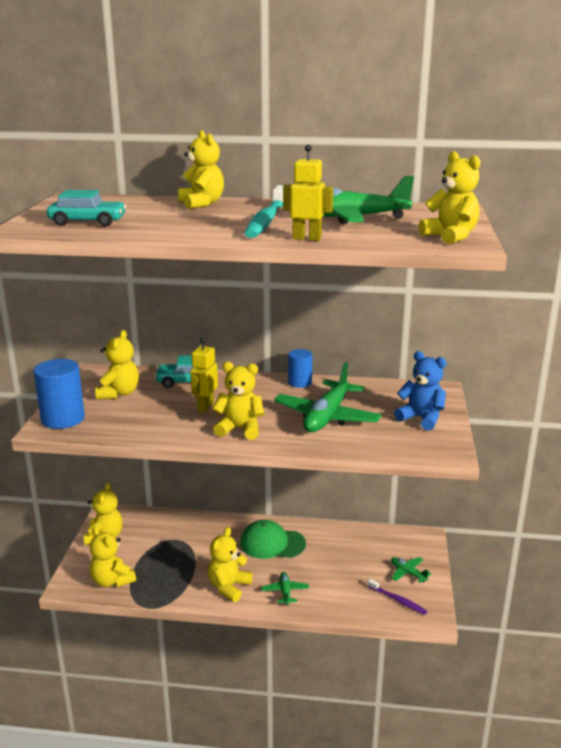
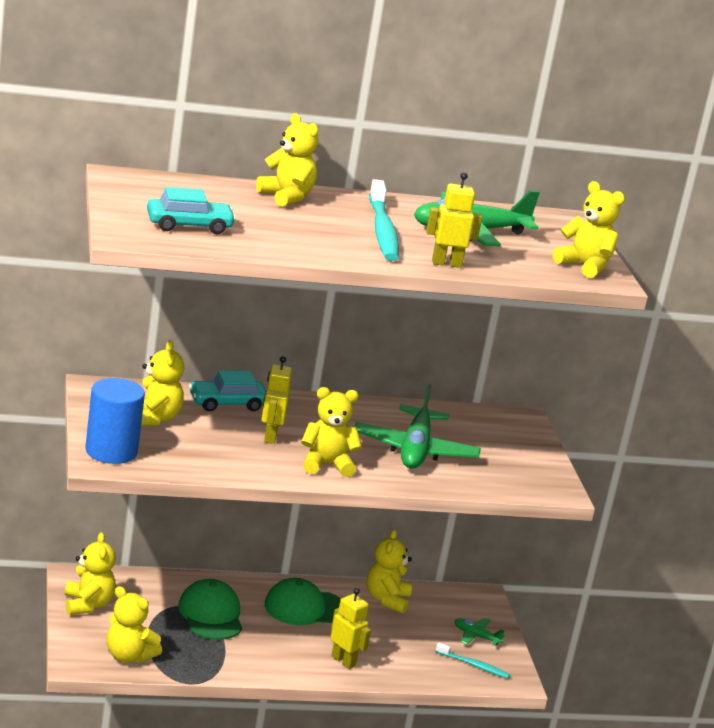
camera: 20 degrees left, 0 degrees up
(194, 547) = (211, 615): none -> green cap
(229, 587) = (275, 658): yellow teddy bear -> yellow teddy bear (387, 599)
(285, 592) = (343, 661): green plane -> yellow robot
(300, 382) = (362, 406): blue cylinder -> none
(397, 600) = (474, 665): purple toothbrush -> turquoise toothbrush
(421, 418) = (517, 453): blue teddy bear -> none

